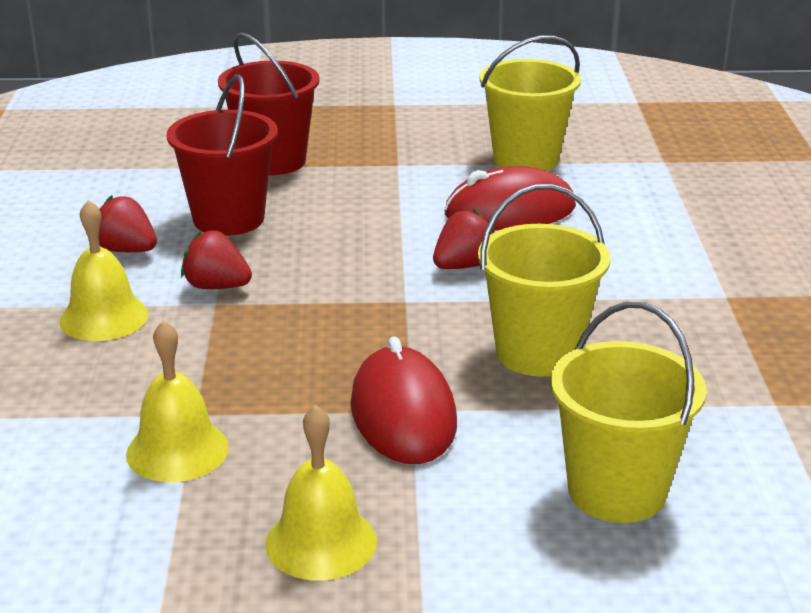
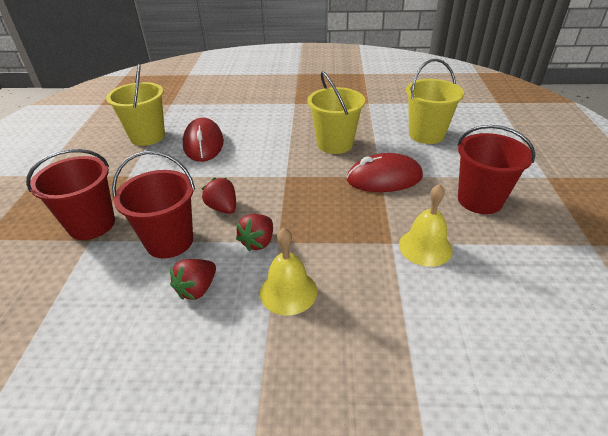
camera: 85 degrees left, 10 degrees up
(321, 542) = (479, 200): yellow bell -> red bucket
(463, 266) = (255, 159): red strawberry -> red strawberry (223, 208)

